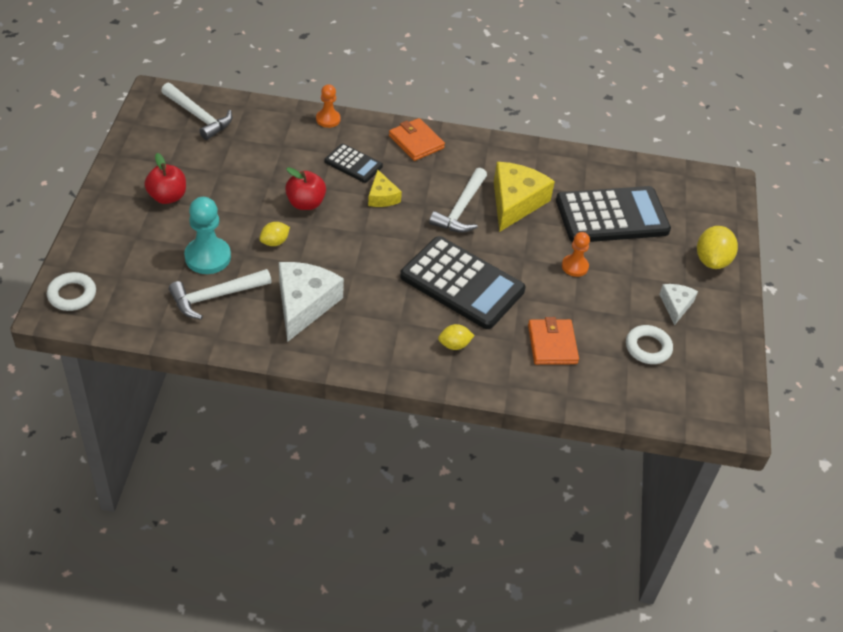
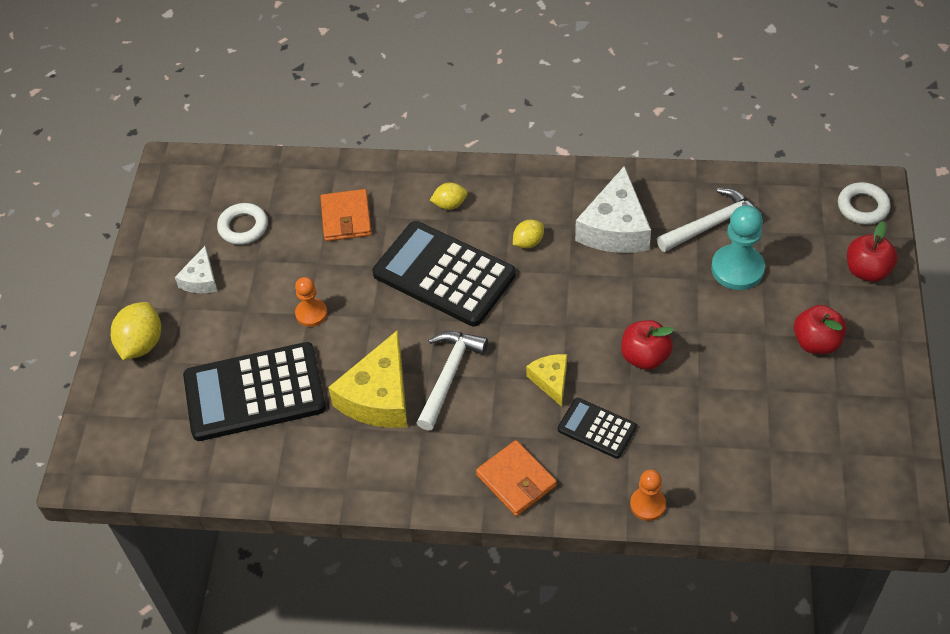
camera: 175 degrees left, 5 degrees up
(98, 242) = (867, 271): none -> red apple
(199, 117) = (830, 481): white hammer -> none
(274, 242) = (667, 298): yellow lemon -> yellow lemon (528, 242)

